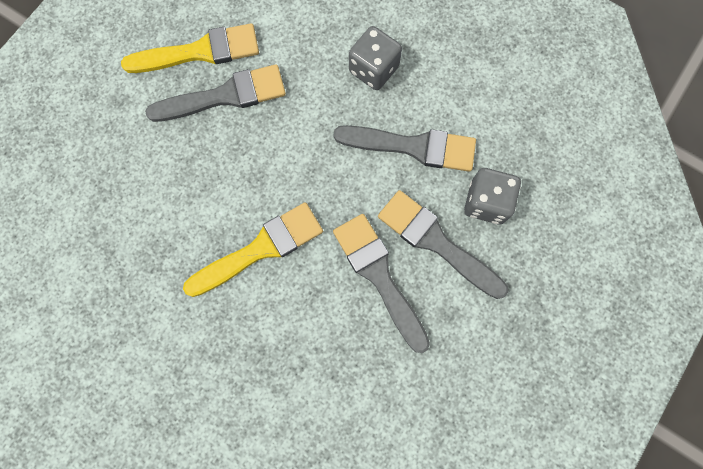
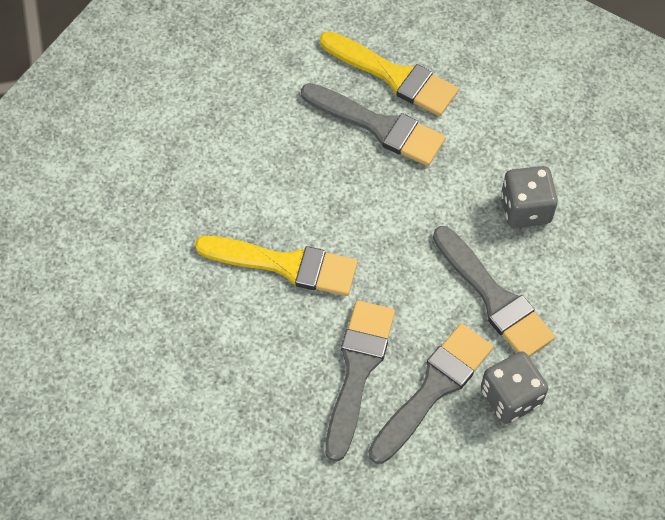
camera: 45 degrees right, 15 degrees down
(436, 242) = (433, 388): grey brush -> grey brush turned 45 degrees clockwise

